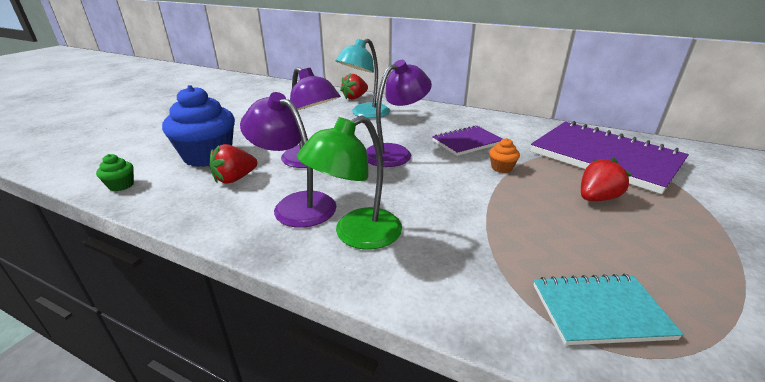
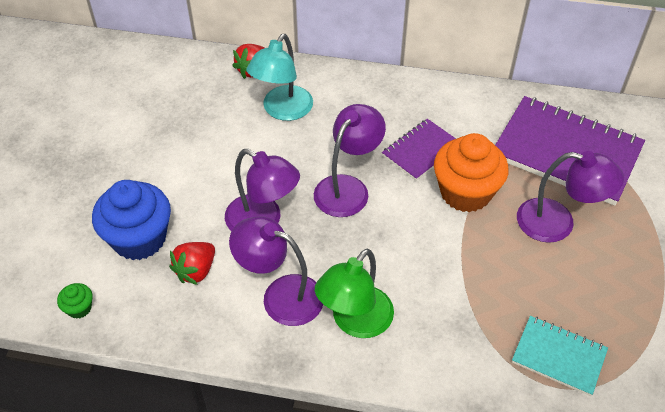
camera: 15 degrees left, 20 degrees up
(501, 168) = (465, 192): orange cupcake -> orange cupcake, size x2.34
(596, 198) = (557, 223): red strawberry -> purple lamp
(599, 311) = (558, 356): turquoise notebook -> turquoise notebook turned 45 degrees clockwise

